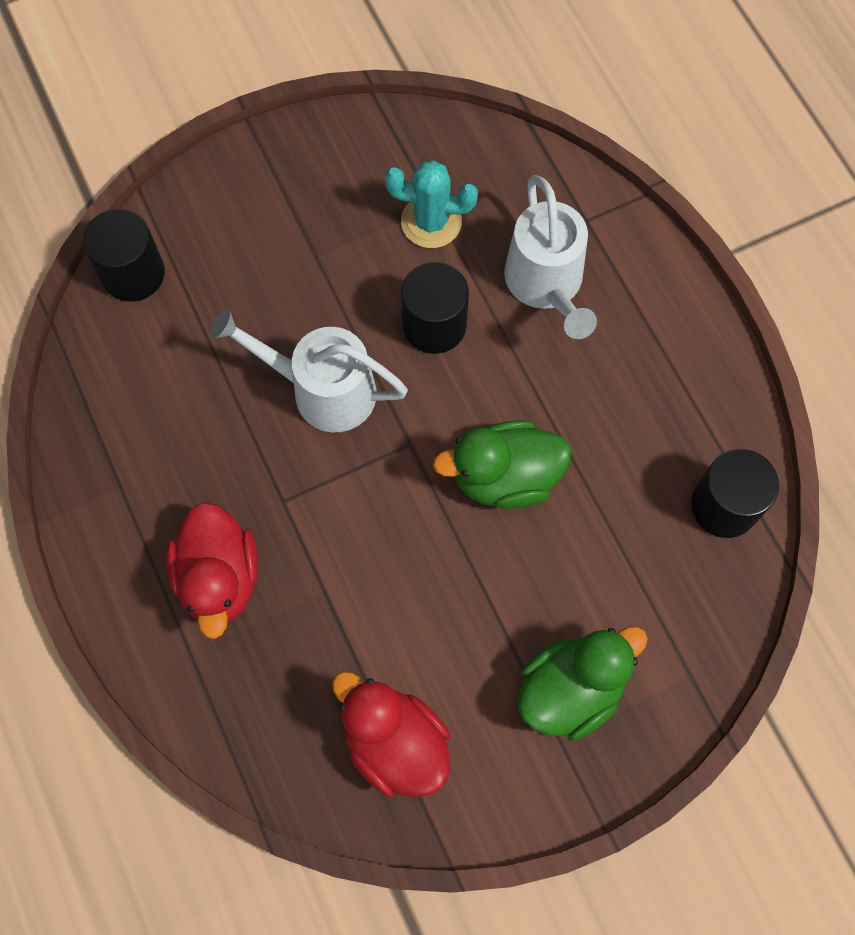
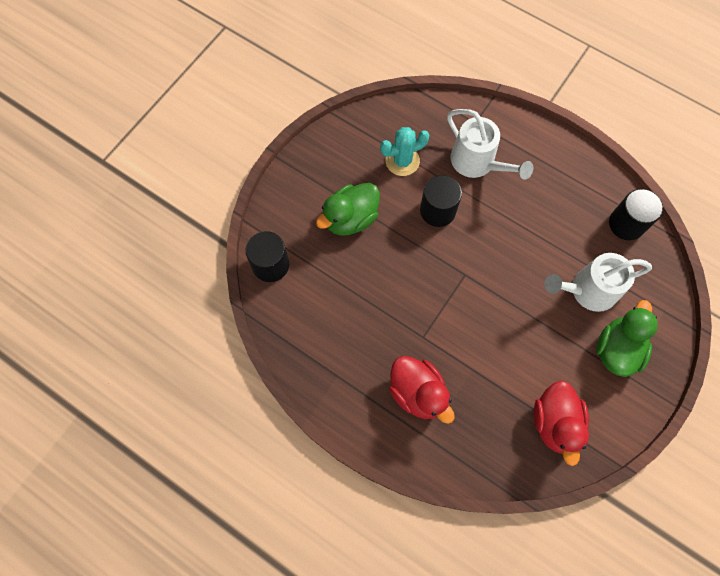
camera: 30 degrees left, 0 degrees up
(322, 390) = (405, 272): white watering can -> white watering can (587, 291)
(394, 743) = (555, 423): red duck -> red duck turned 105 degrees counterclockwise
(504, 477) = (520, 266): green duck -> green duck (350, 219)

